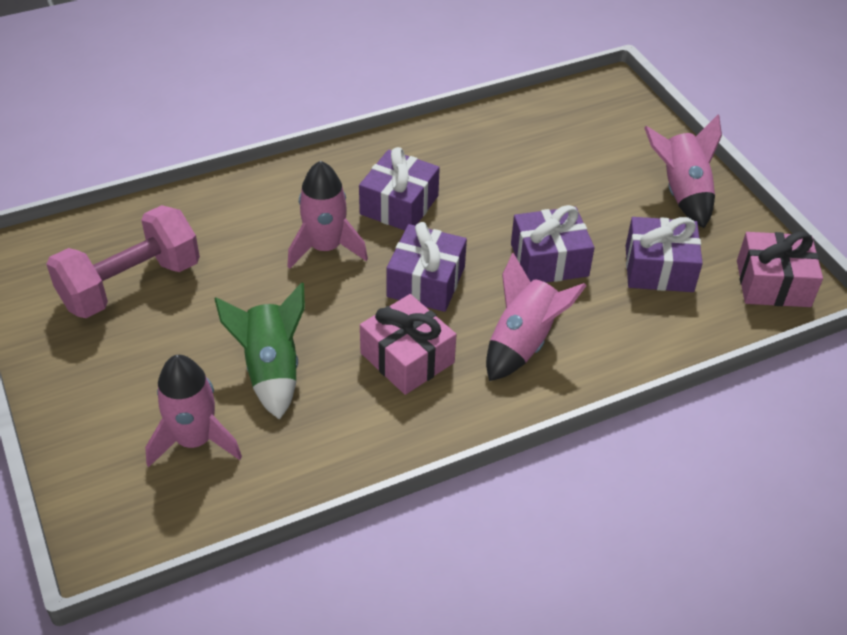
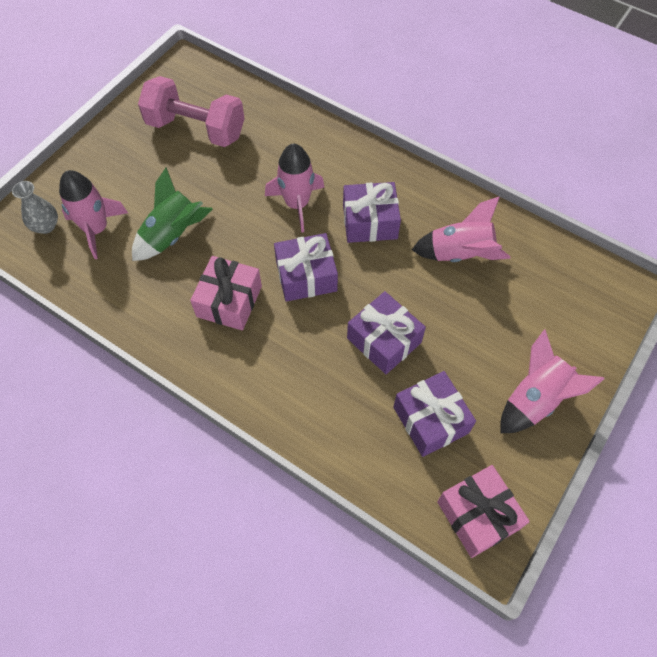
camera: 60 degrees right, 15 degrees up
(139, 492) = (46, 226): none -> grey vase
(523, 343) = (288, 363): pink rocket -> pink rocket (459, 254)

